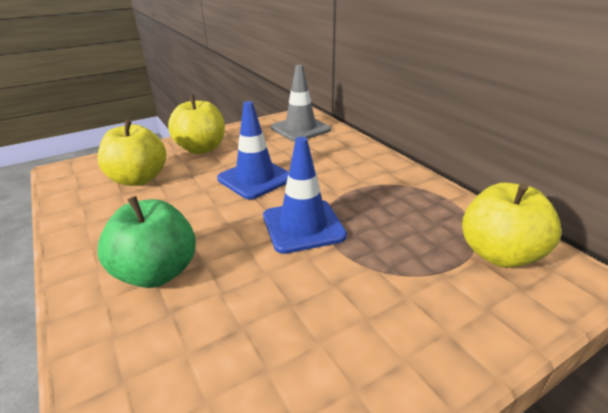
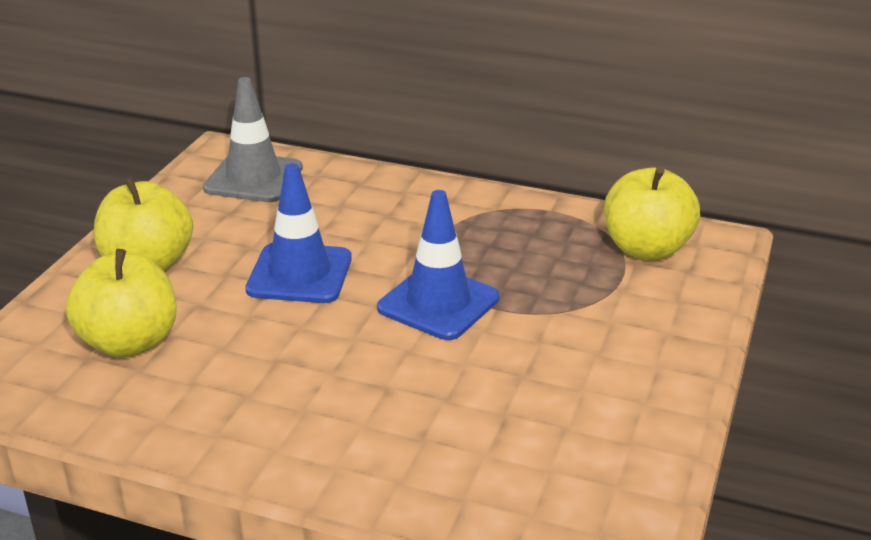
camera: 40 degrees left, 0 degrees up
(157, 272) = (351, 418): green apple -> none

